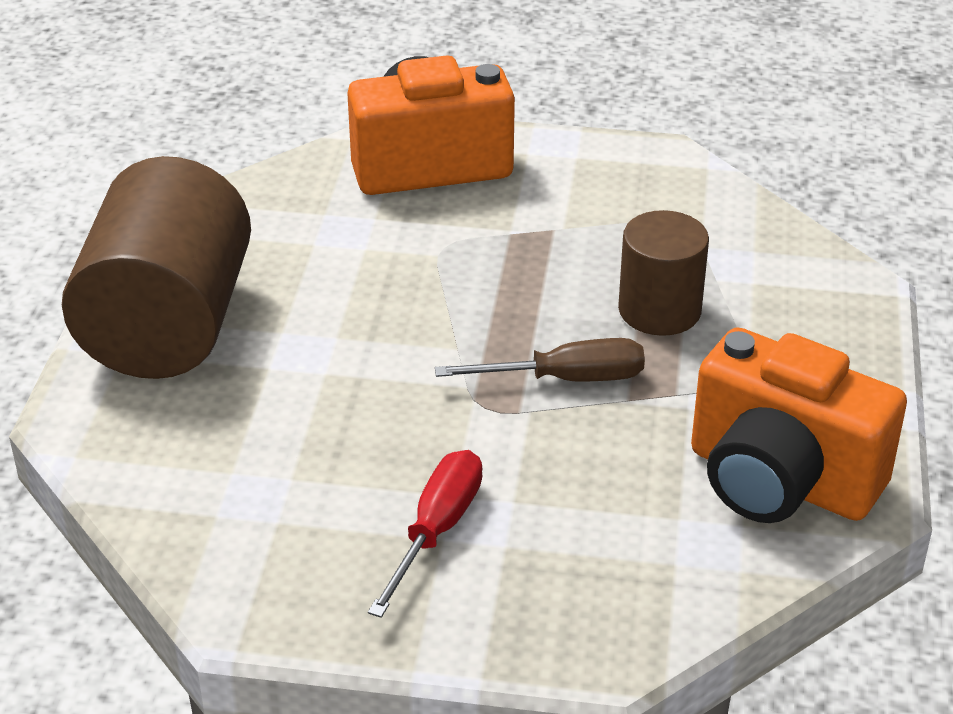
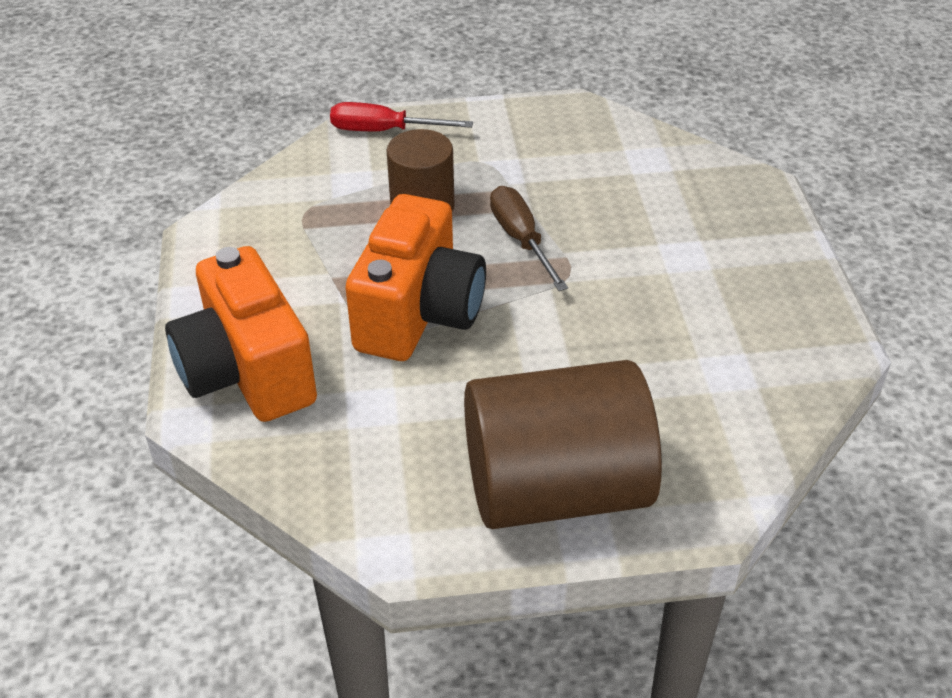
camera: 105 degrees left, 5 degrees up
(436, 530) = (706, 272): red screwdriver -> red screwdriver (384, 131)
(780, 480) = (577, 138): orange camera -> orange camera (419, 314)

